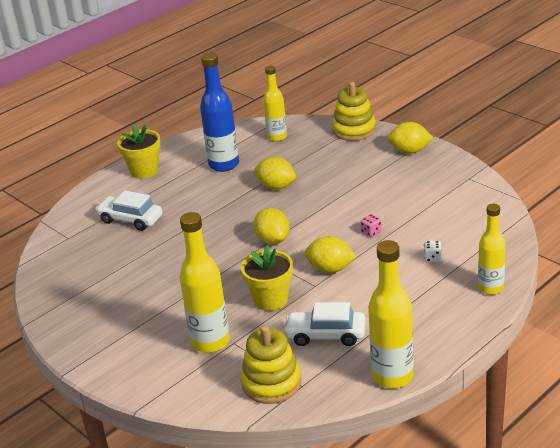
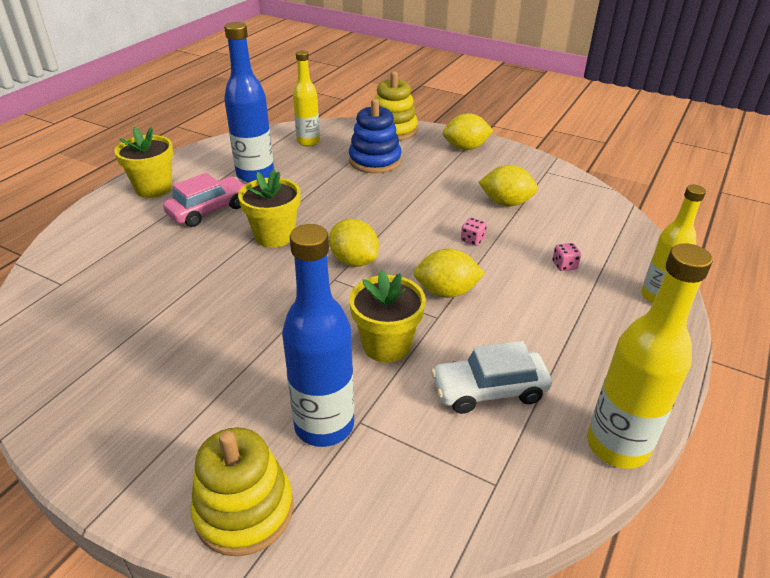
camera: 20 degrees left, 5 degrees up
(130, 219) = (149, 250): white car -> none
(180, 192) = (208, 210): none -> pink car
(210, 342) = (324, 425): yellow bottle -> blue bottle
(222, 216) = (274, 236): none -> yellow flower pot
(271, 383) = (448, 487): yellow stacking toy -> yellow stacking toy (244, 510)
(276, 186) = (330, 195): yellow lemon -> yellow lemon (506, 203)
(325, 158) = (375, 161): none -> blue stacking toy
(432, 258) = (564, 265): white dice -> pink dice

